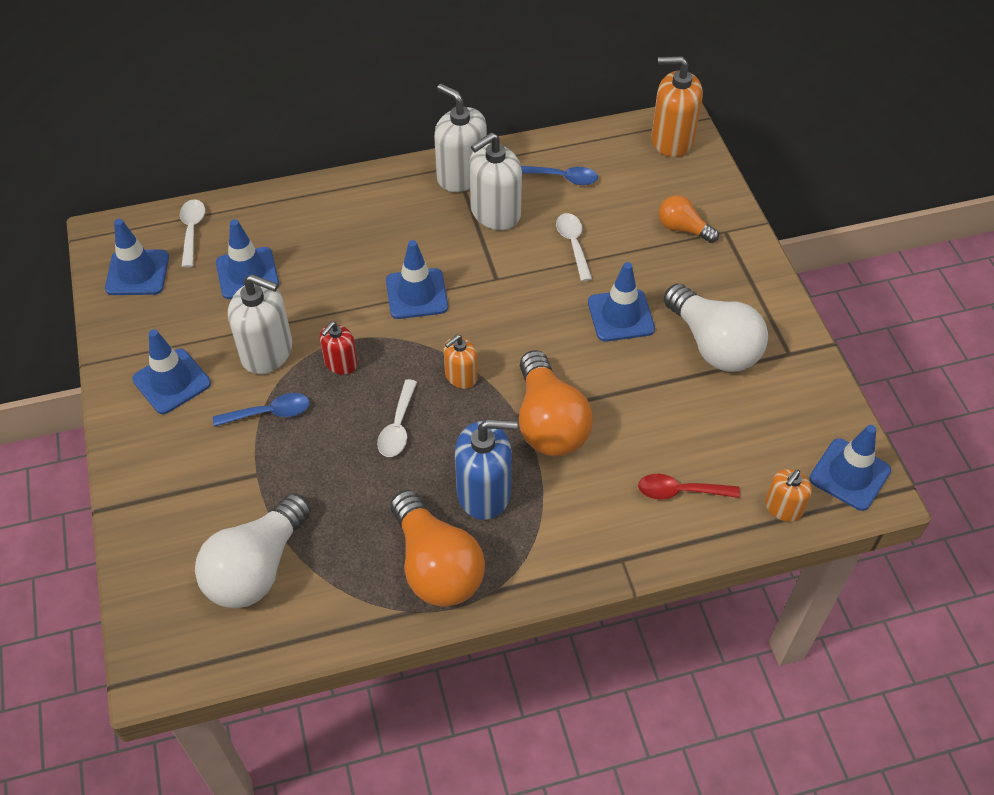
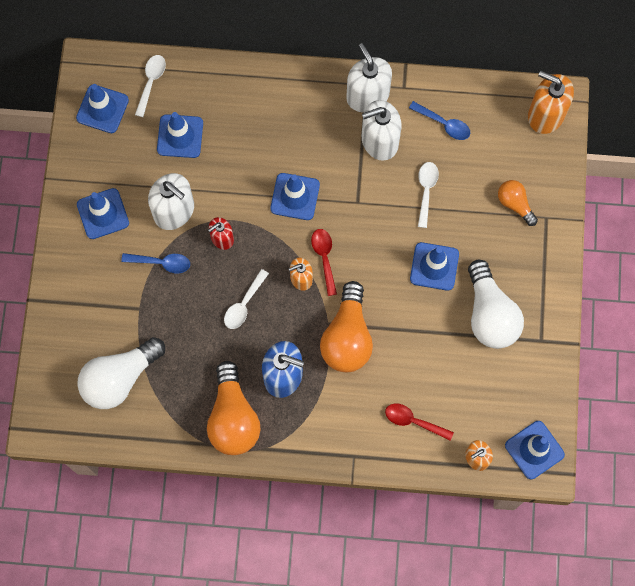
camera: 20 degrees right, 20 degrees up
(481, 346) = (324, 258): none -> red spoon

